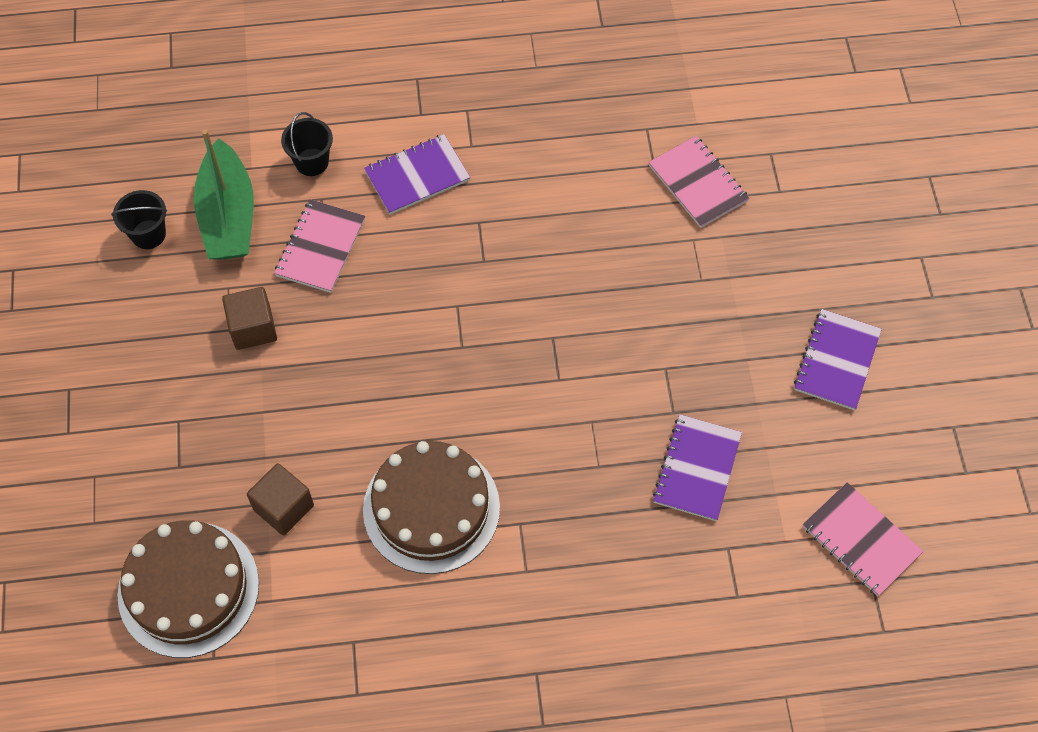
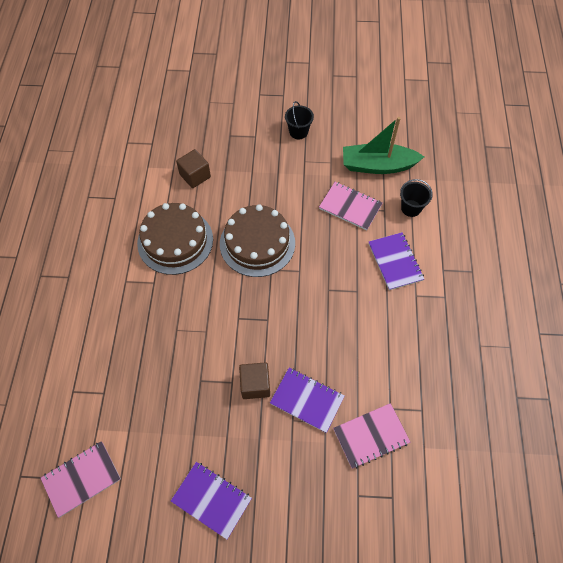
camera: 100 degrees right, 0 degrees up
(148, 234) = (370, 130): black bucket -> black bucket (298, 132)
(188, 589) = (164, 135): brown cake -> brown cake (257, 243)
(253, 328) = (303, 171): brown cube -> brown cube (255, 385)
(697, 469) = (159, 386): purple notebook -> purple notebook (307, 400)

